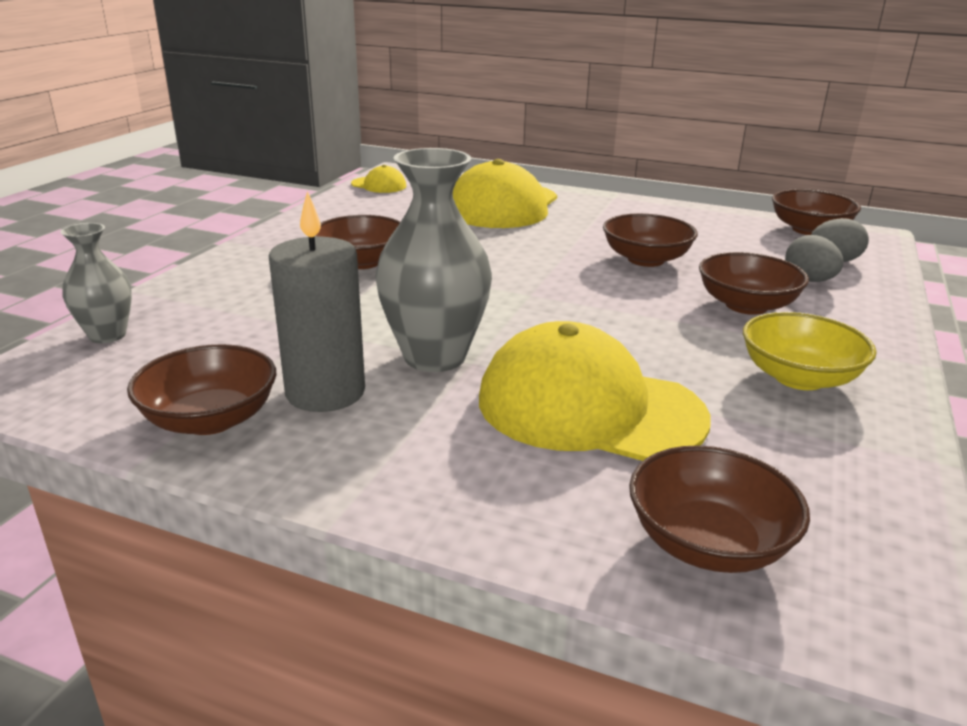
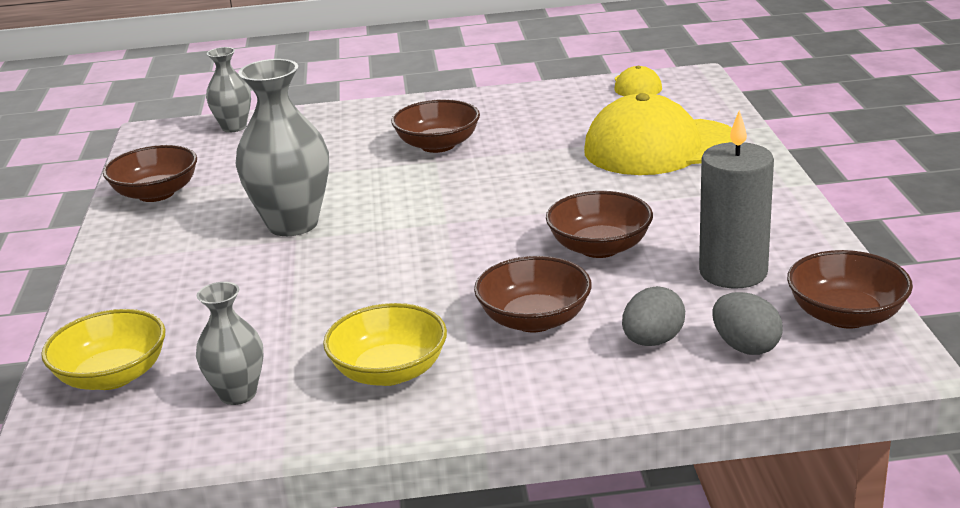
camera: 65 degrees right, 0 degrees up
(325, 392) = (212, 210): grey candle -> grey candle (733, 272)
(589, 408) = (260, 297): yellow cap -> none
(708, 543) = (112, 376): brown bowl -> yellow bowl
(801, 462) = (238, 394): none -> grey vase

